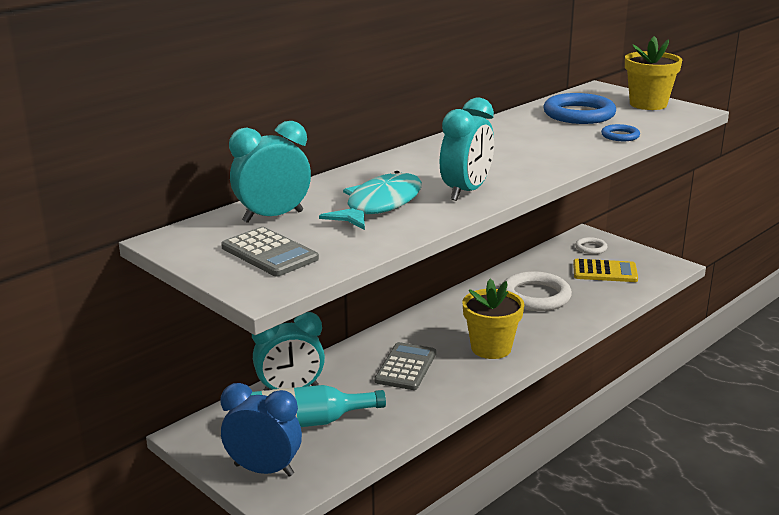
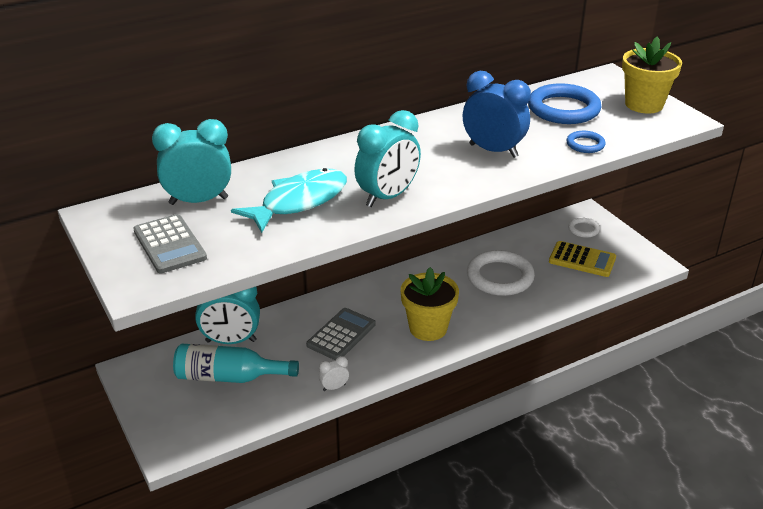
camera: 15 degrees right, 10 degrees up
(264, 470) = (172, 418): blue clock -> blue clock (493, 151)
(425, 413) = (334, 387): none -> white clock

